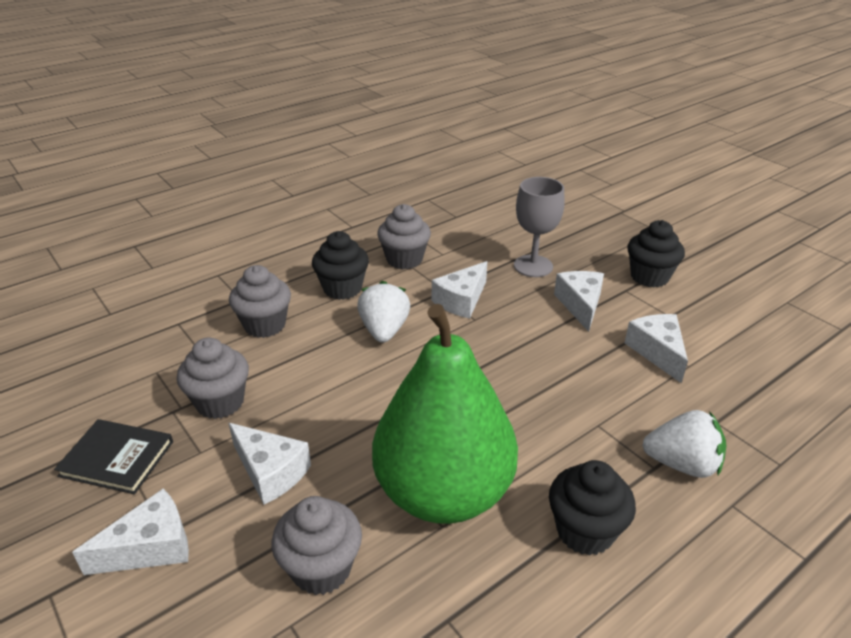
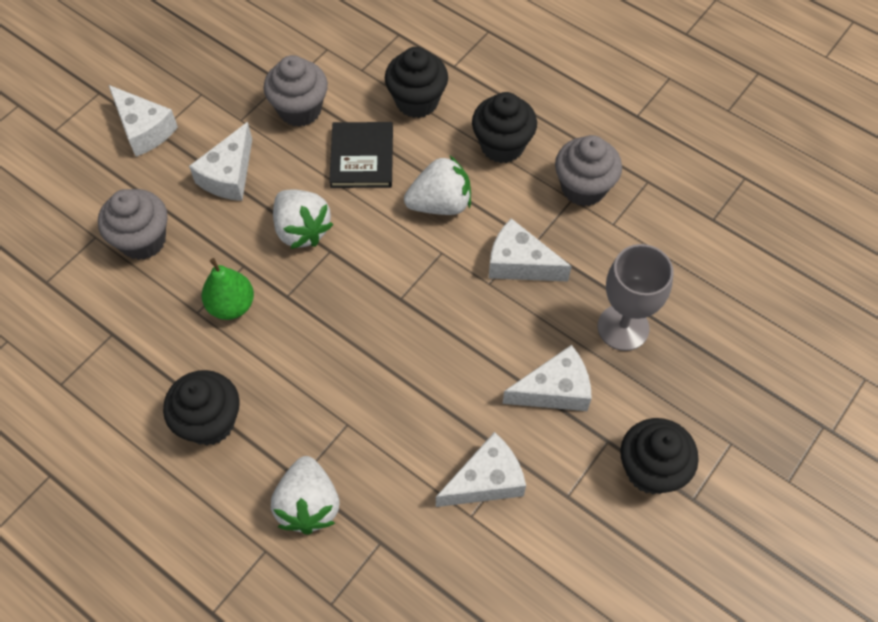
camera: 75 degrees right, 25 degrees up
(117, 458) = (221, 70): black book -> black book (362, 157)
(265, 325) = (417, 101): grey cupcake -> black cupcake
(371, 423) = (302, 230): none -> white strawberry
(443, 492) = (231, 305): green pear -> green pear, size x0.41

